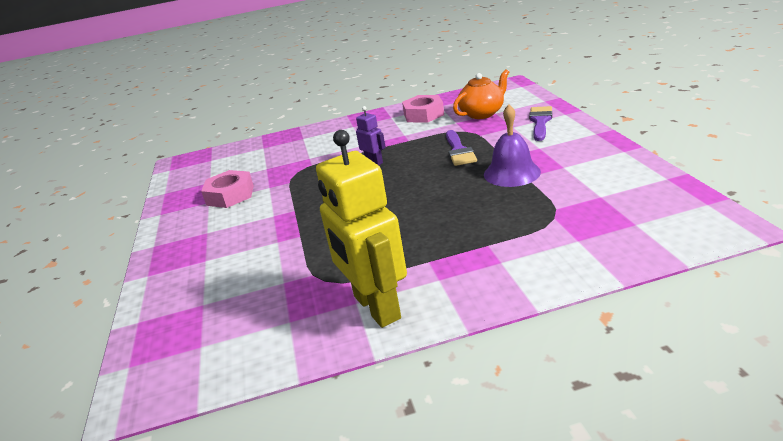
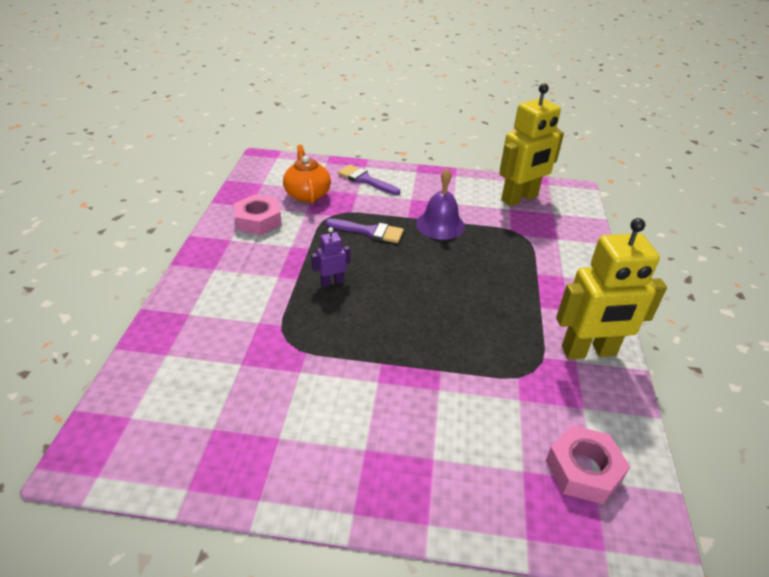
camera: 75 degrees left, 10 degrees up
(230, 195) = (283, 411): pink nut -> pink nut (583, 470)
(634, 195) = (520, 198): none -> yellow robot

